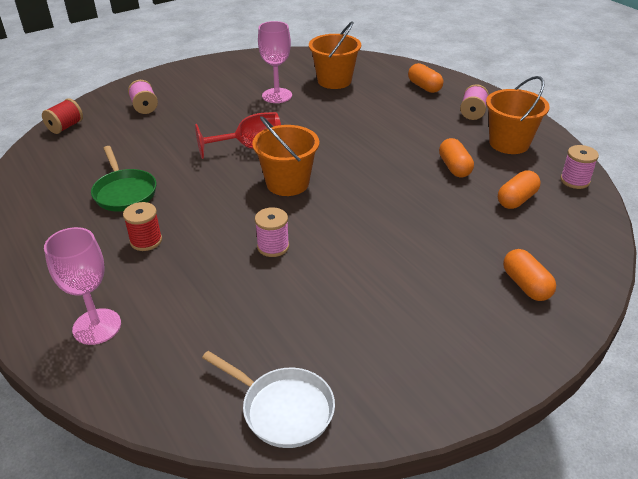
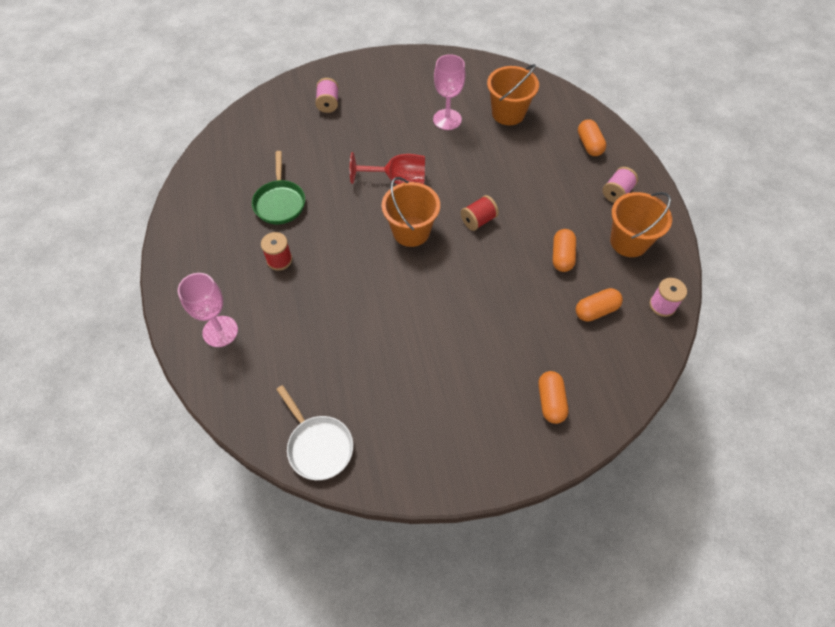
camera: 20 degrees right, 20 degrees up
(65, 127) = (257, 111): red spool -> red spool (478, 220)
(273, 246) = (371, 297): pink spool -> none

